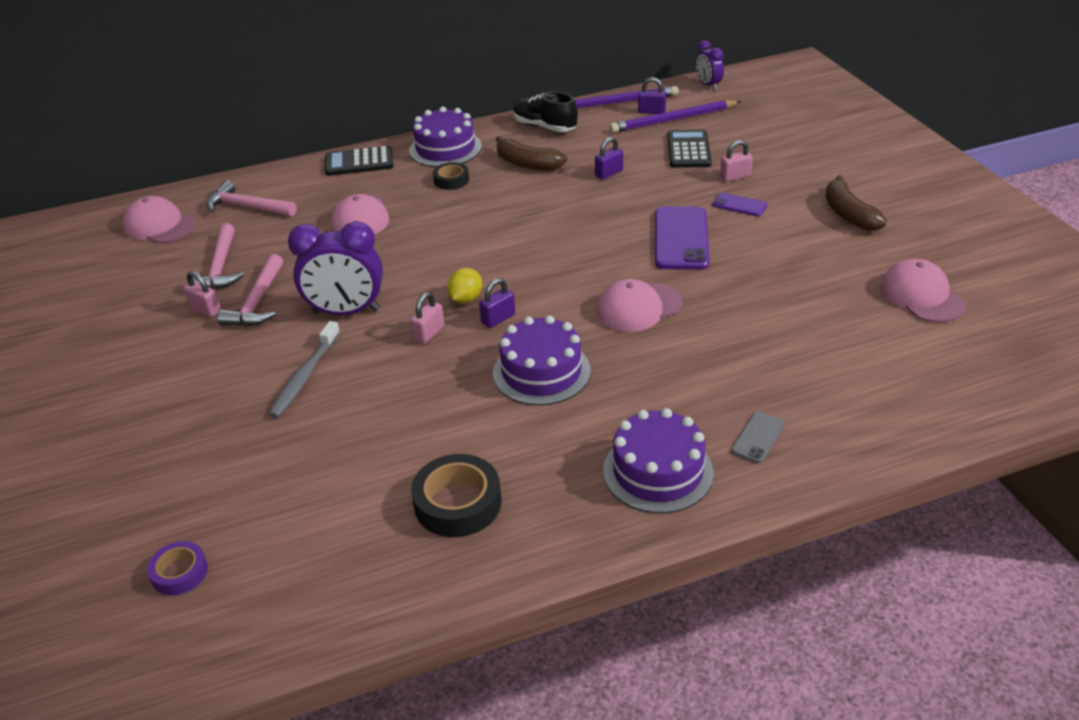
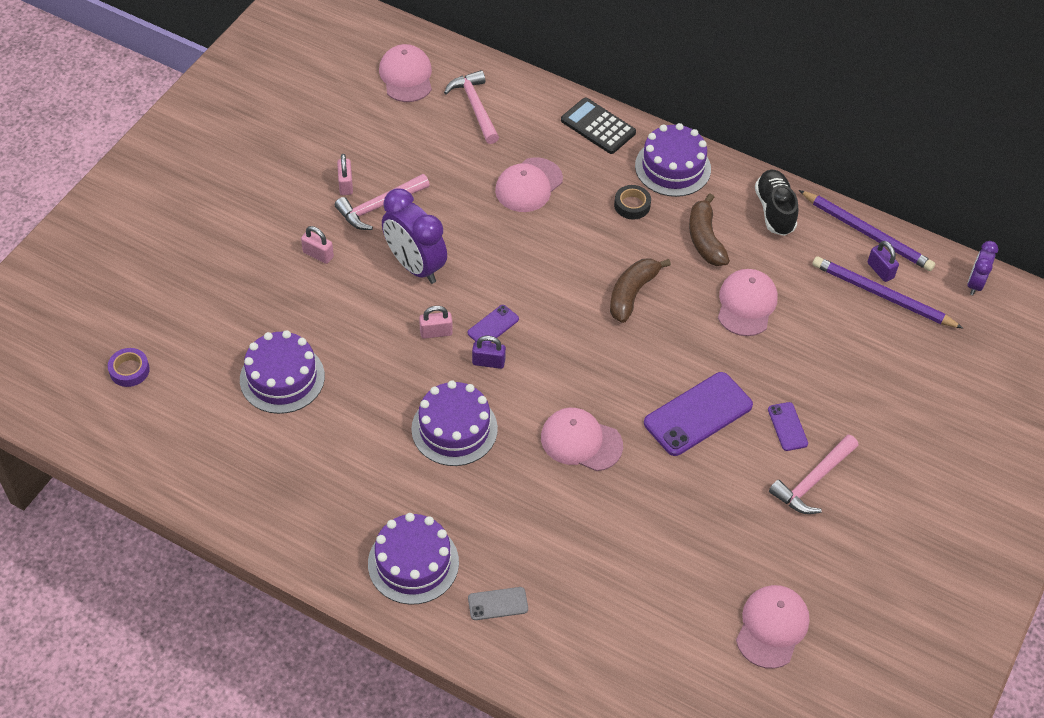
camera: 45 degrees right, 15 degrees up
(220, 267) = (394, 153): pink hammer -> pink hammer (813, 481)
(305, 376) = (332, 296): grey toothbrush -> none
(346, 456) = (282, 378): none -> purple cake
(458, 503) = (293, 469): black tape -> none
(466, 299) = (493, 326): yellow lemon -> purple phone
(609, 173) = (746, 304): purple padlock -> pink cap
(688, 150) = (841, 338): black calculator -> none
(735, 177) = (830, 398): pink padlock -> pink padlock (318, 254)
(848, 214) = (849, 514): brown banana -> brown banana (632, 293)

